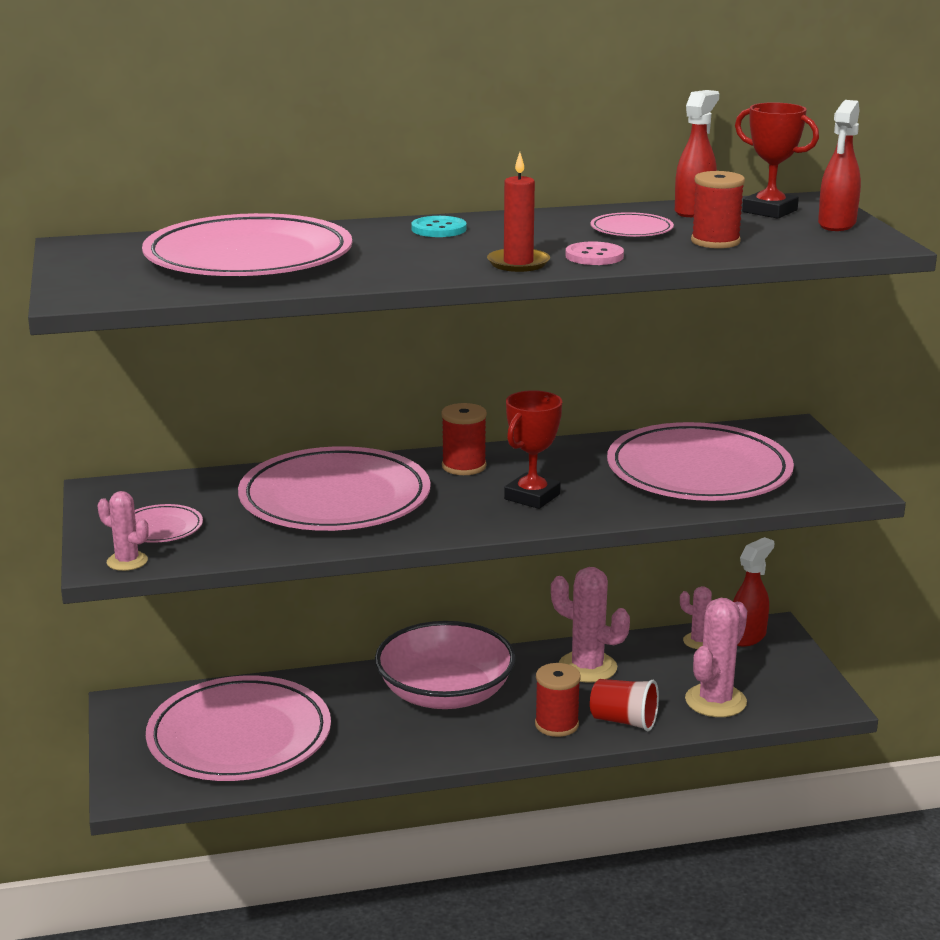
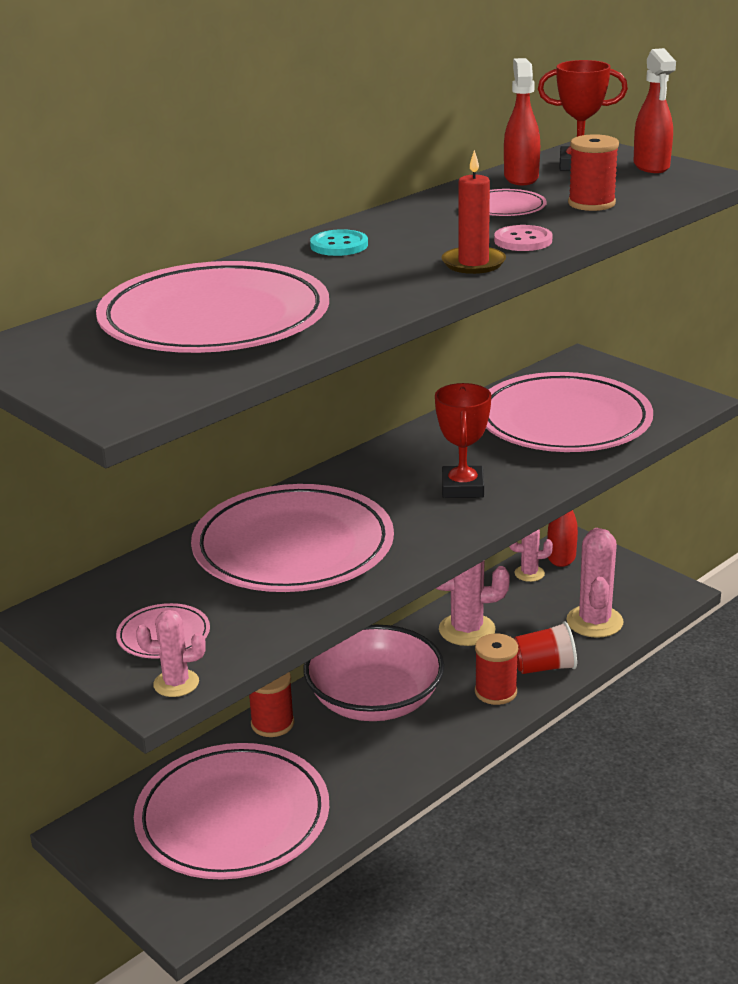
camera: 30 degrees left, 5 degrees up
(464, 466) = (367, 477): red spool -> red spool (272, 723)

